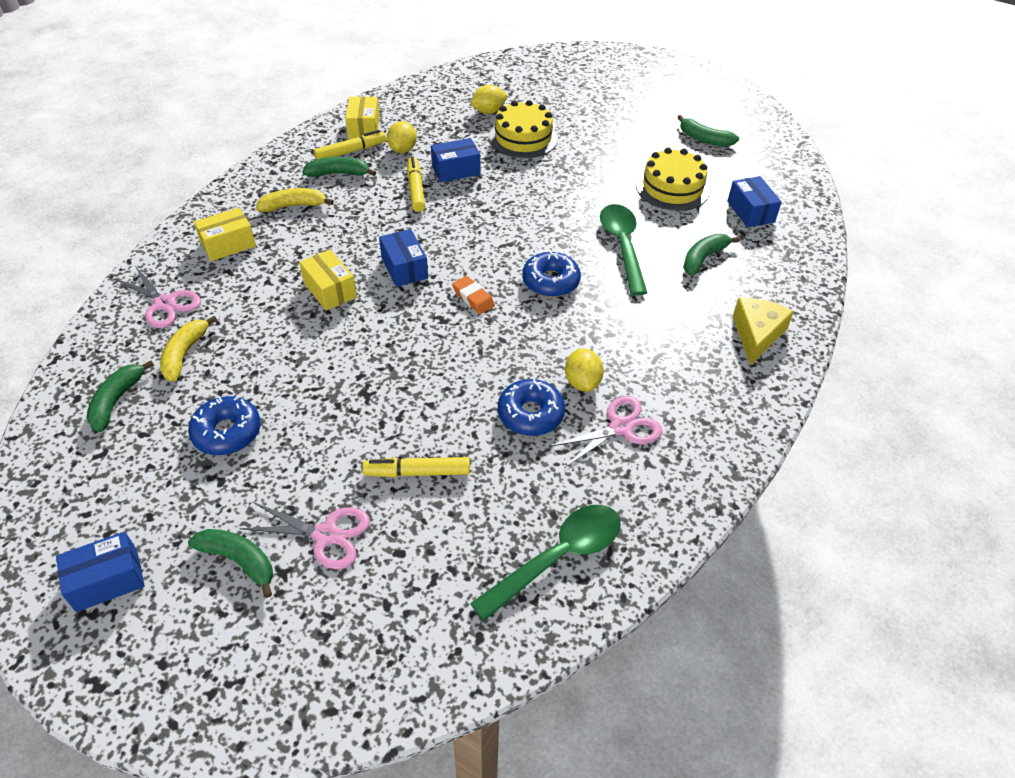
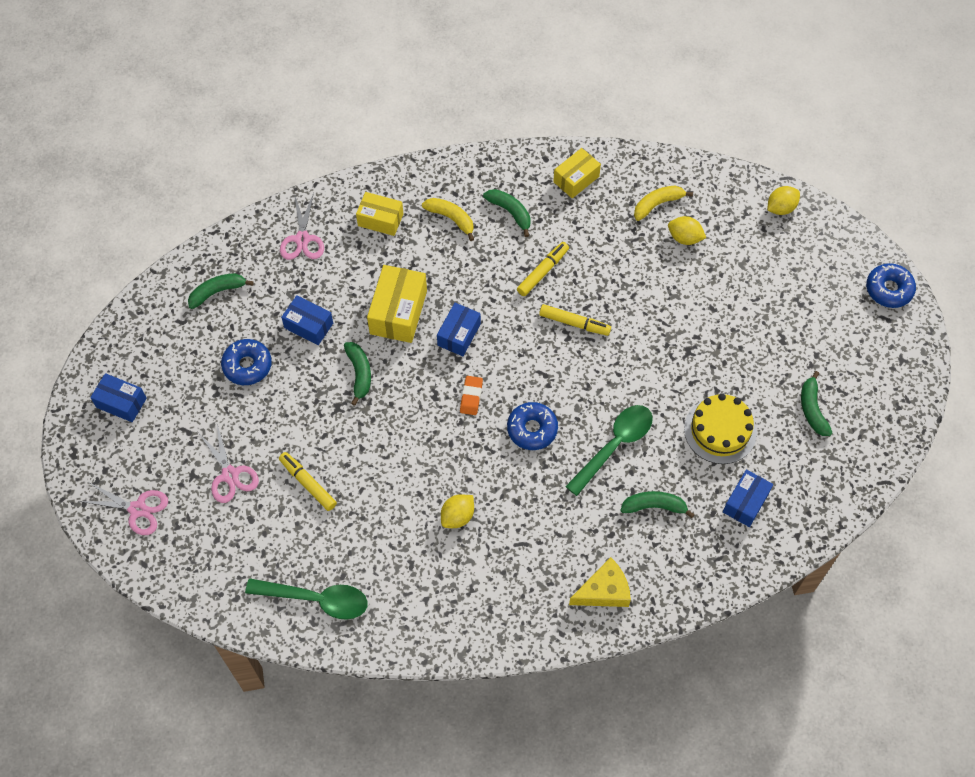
camera: 50 degrees right, 15 degrees up
(184, 354) = (277, 289): yellow banana -> yellow banana (657, 204)
(239, 560) = (181, 449): green banana -> green banana (359, 373)
(330, 290) = (398, 312): yellow box -> yellow box, size x1.52
(351, 151) = (541, 197): yellow marker -> yellow marker (574, 323)
(402, 150) = (577, 225): yellow lemon -> yellow lemon (781, 208)
(456, 170) = (590, 277): blue box -> blue box (308, 325)
(523, 138) = (675, 287): yellow cake -> none
(530, 414) = (404, 507): blue donut -> blue donut (889, 289)
(621, 428) = (440, 565): pink scissors -> pink scissors (137, 509)

